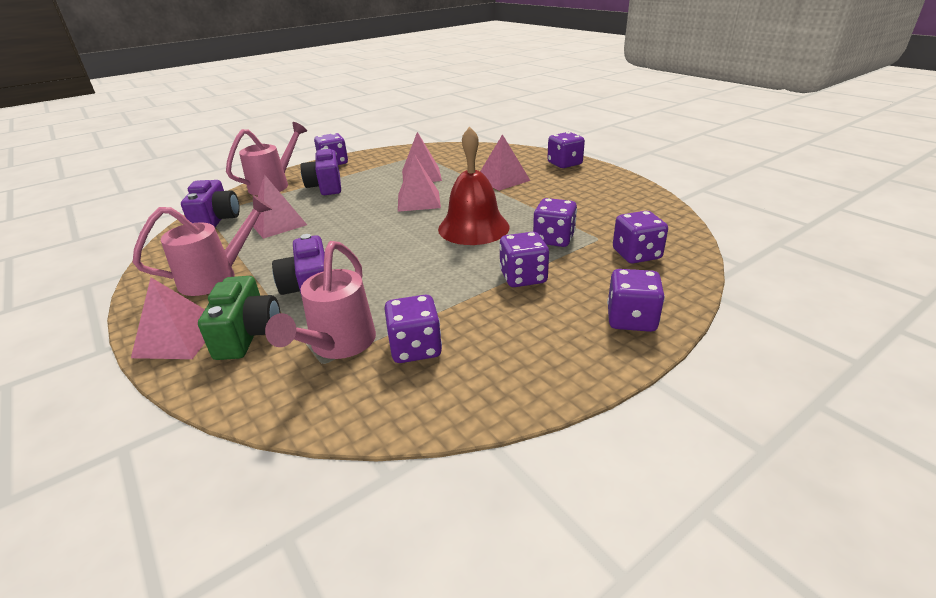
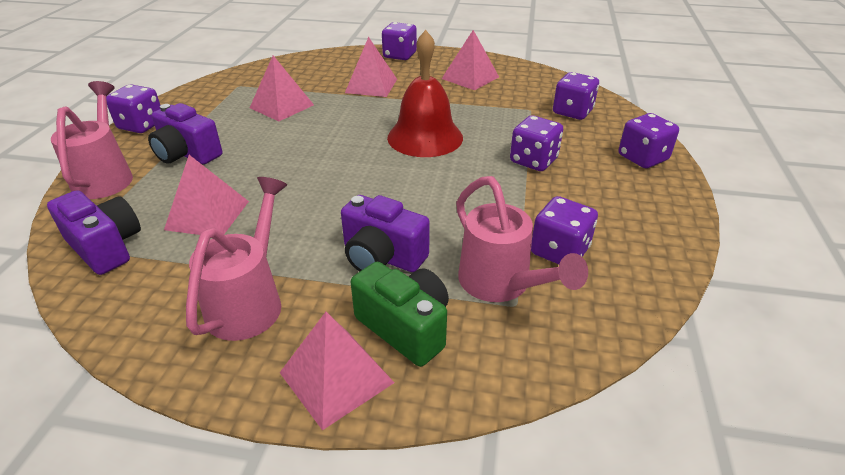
camera: 45 degrees left, 5 degrees up
(419, 201) = (327, 132): pink pyramid -> pink pyramid (470, 77)
(553, 239) = (502, 122): purple dice -> none

